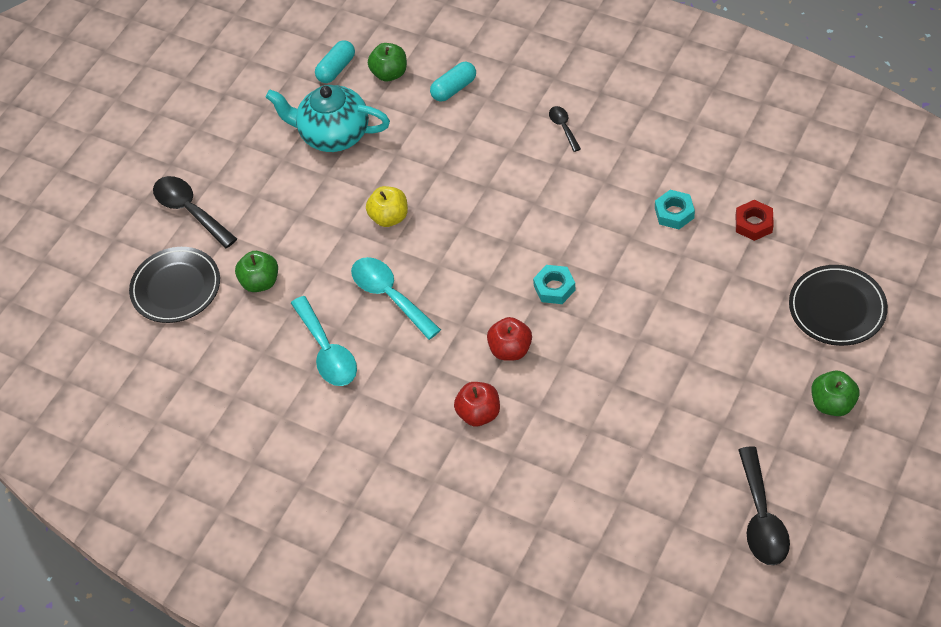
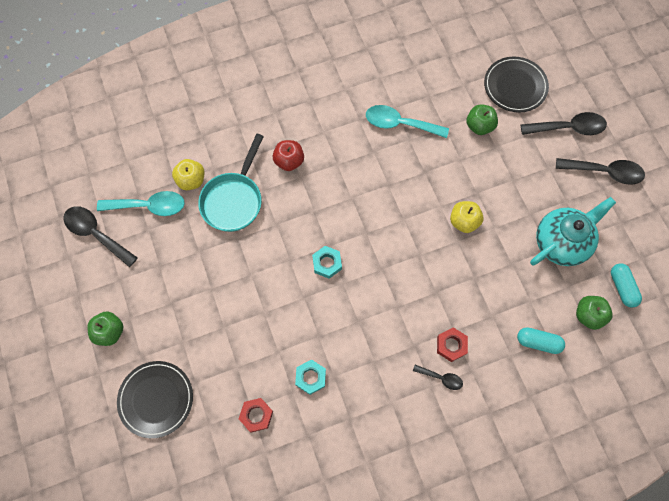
camera: 125 degrees right, 15 degrees up
(218, 152) = (605, 172): none -> black spoon
(389, 295) = (407, 179): turquoise spoon -> turquoise spoon (149, 206)
(454, 89) = (538, 342): turquoise capsule -> turquoise capsule turned 75 degrees counterclockwise
(510, 349) = (311, 207): red apple -> none
(525, 141) = (451, 345): none -> red nut
(578, 424) = (234, 200): none -> turquoise pan
(601, 485) = (191, 180): none -> yellow apple

